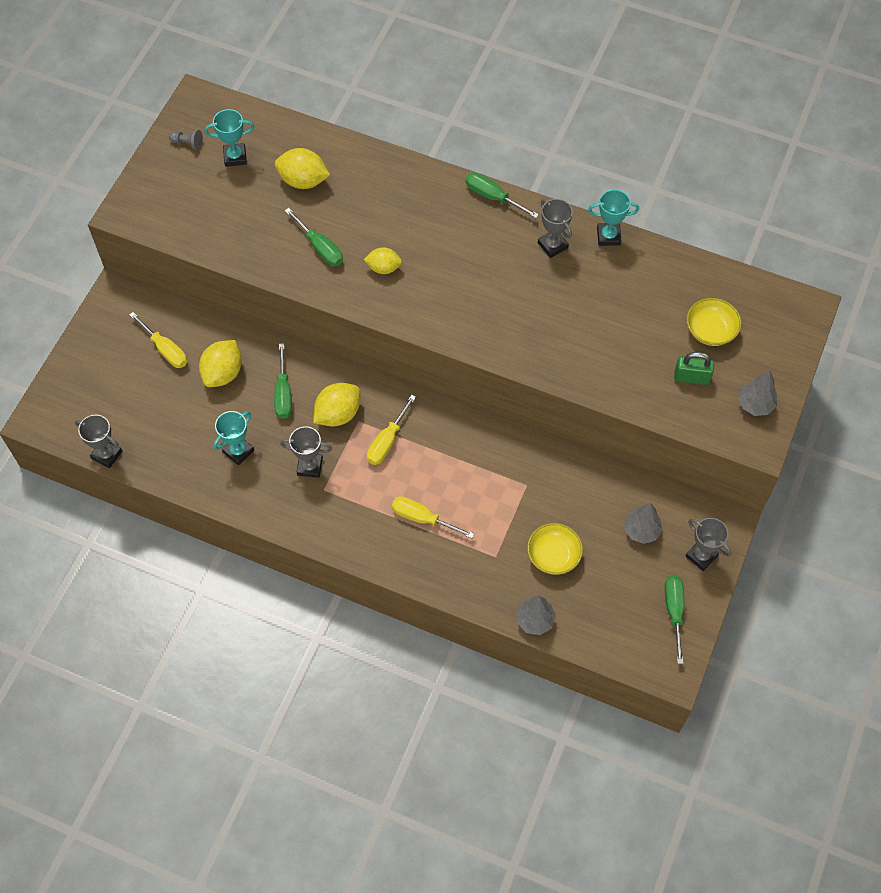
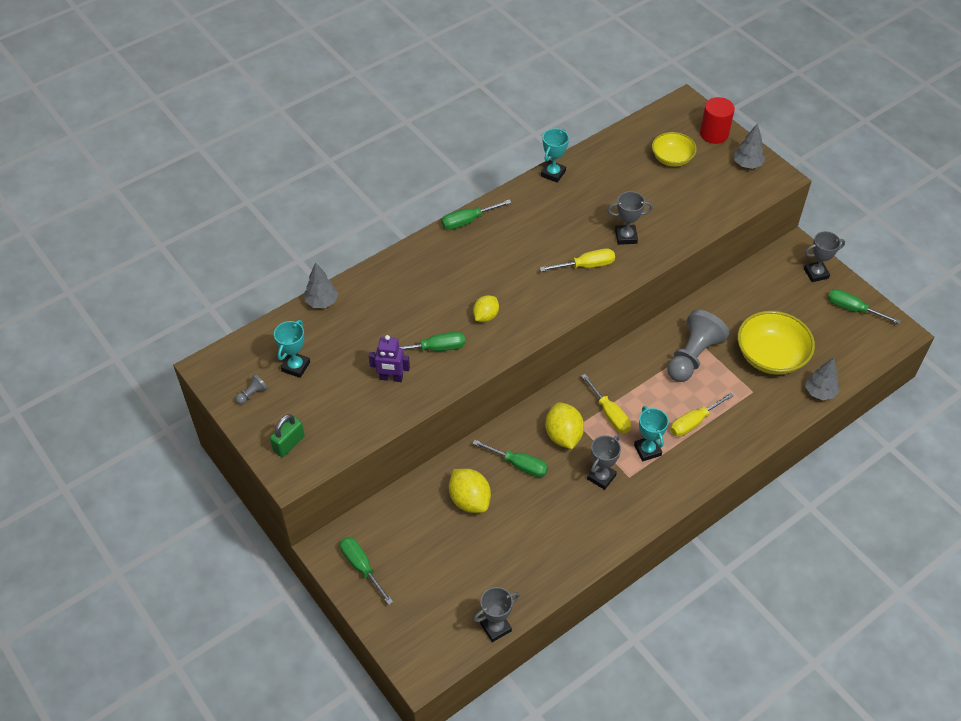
camera: 60 degrees left, 10 degrees down
(111, 327) = (362, 567): none -> green screwdriver
(165, 349) = (415, 534): yellow screwdriver -> yellow screwdriver (586, 266)
(238, 451) = (555, 522): turquoise trophy -> turquoise trophy (647, 450)
(266, 231) = (391, 378): none -> purple robot
(303, 181) = (358, 331): yellow lemon -> none
(505, 483) = (692, 356): none -> grey pawn
(552, 245) = (538, 207): grey trophy -> grey trophy (626, 237)
(553, 555) = (771, 356): yellow bowl -> yellow bowl, size x1.61
(641, 530) = (777, 296): grey tree -> grey tree (322, 302)
(691, 377) = (704, 186): green padlock -> green padlock (289, 444)
(779, 354) = (714, 134): none -> red cylinder

